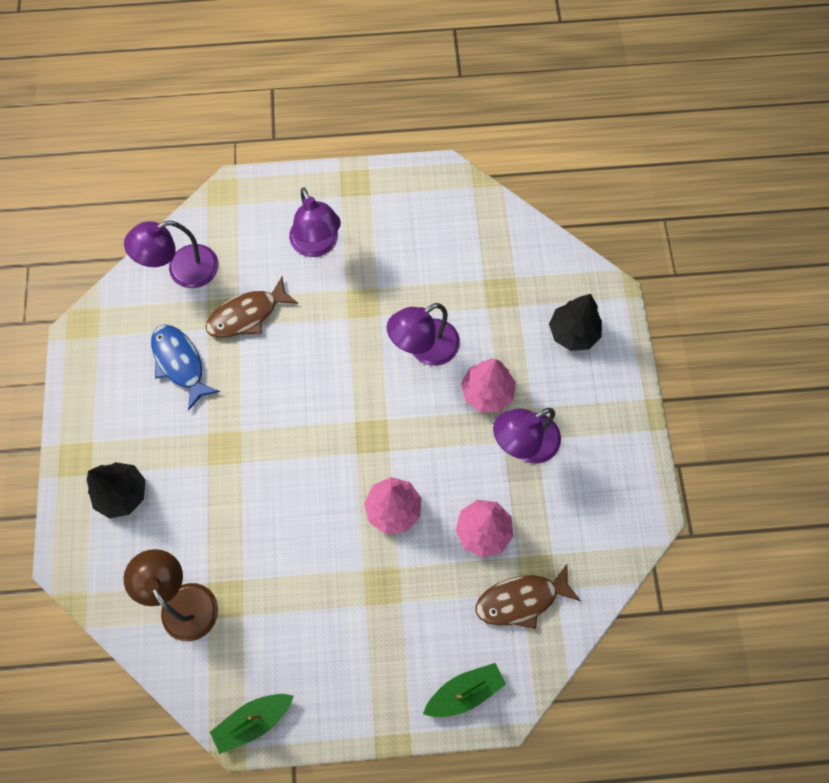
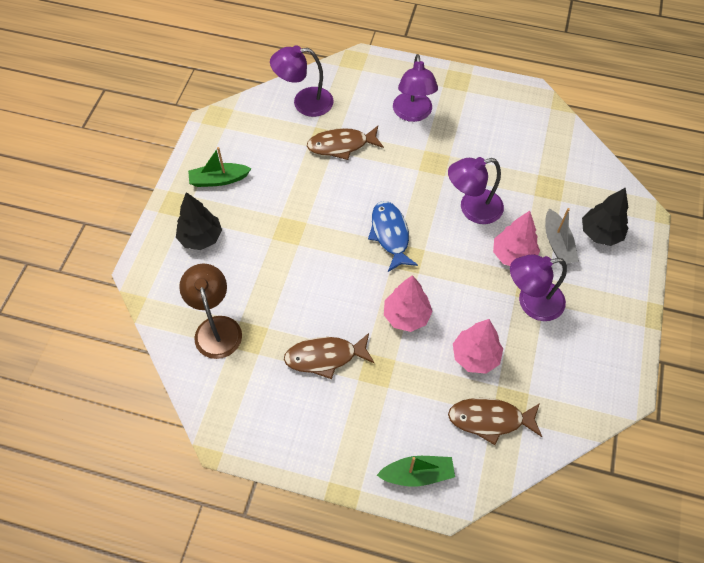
camera: 20 degrees right, 10 degrees down
(180, 363) = (278, 163): blue fish -> blue fish (390, 234)
(253, 720) = (236, 434): green boat -> green boat (219, 180)
(320, 591) = (325, 357): none -> brown fish
(530, 361) = (557, 243): none -> grey boat

